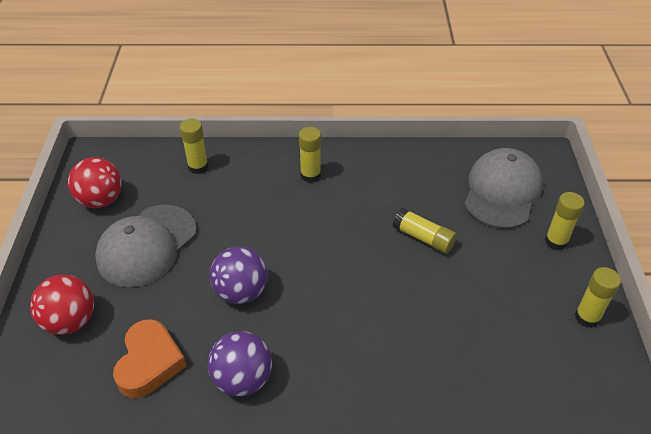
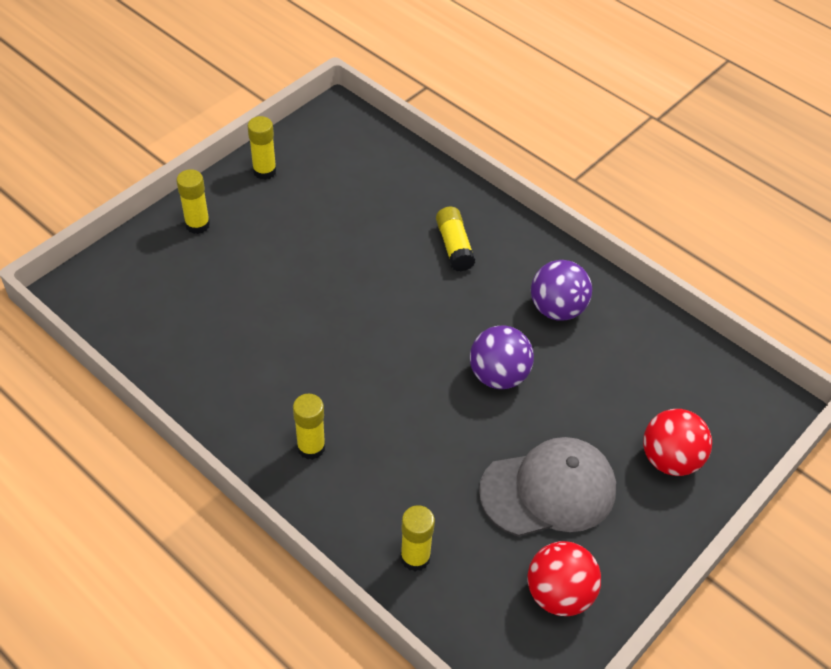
camera: 140 degrees left, 5 degrees up
(149, 363) = (621, 372): orange heart -> none
(423, 238) = (293, 305): yellow glue stick -> yellow glue stick (454, 246)
(502, 191) = (167, 291): grey cap -> none

